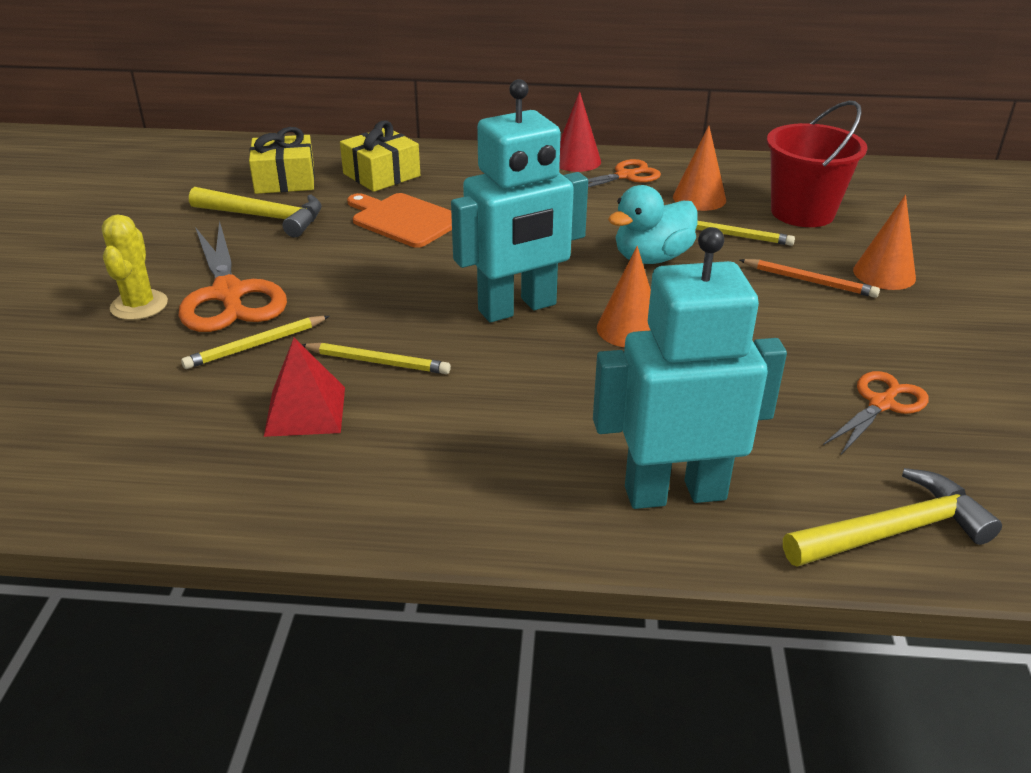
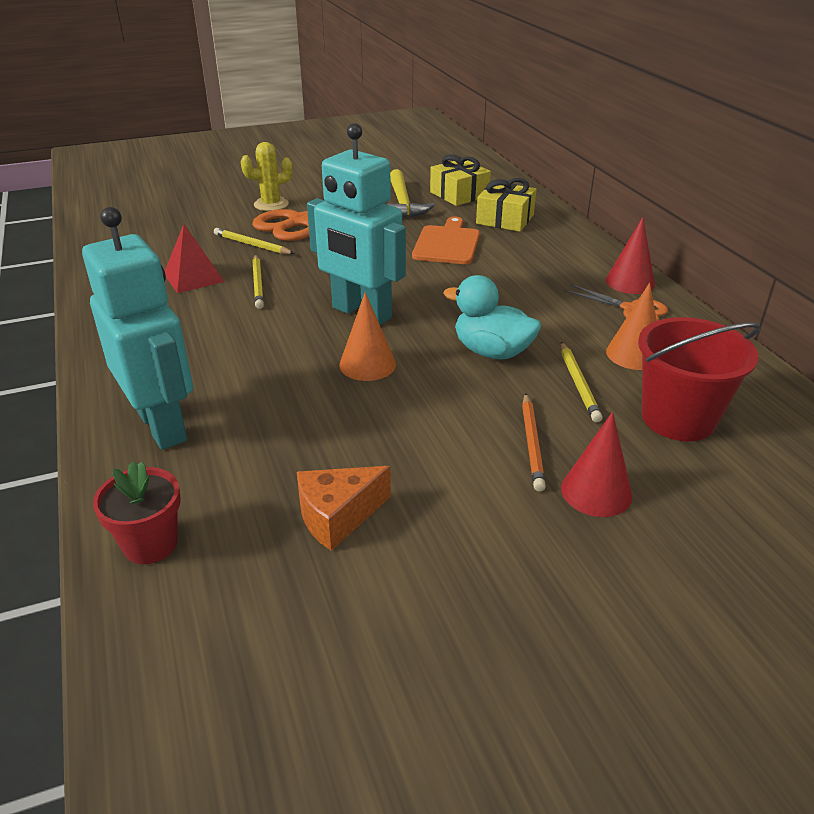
camera: 65 degrees right, 0 degrees up
(881, 404) = (338, 517): orange scissors -> orange cheese
(884, 274) = (596, 492): orange cone -> red cone
(894, 531) = (150, 544): yellow hammer -> red flower pot

